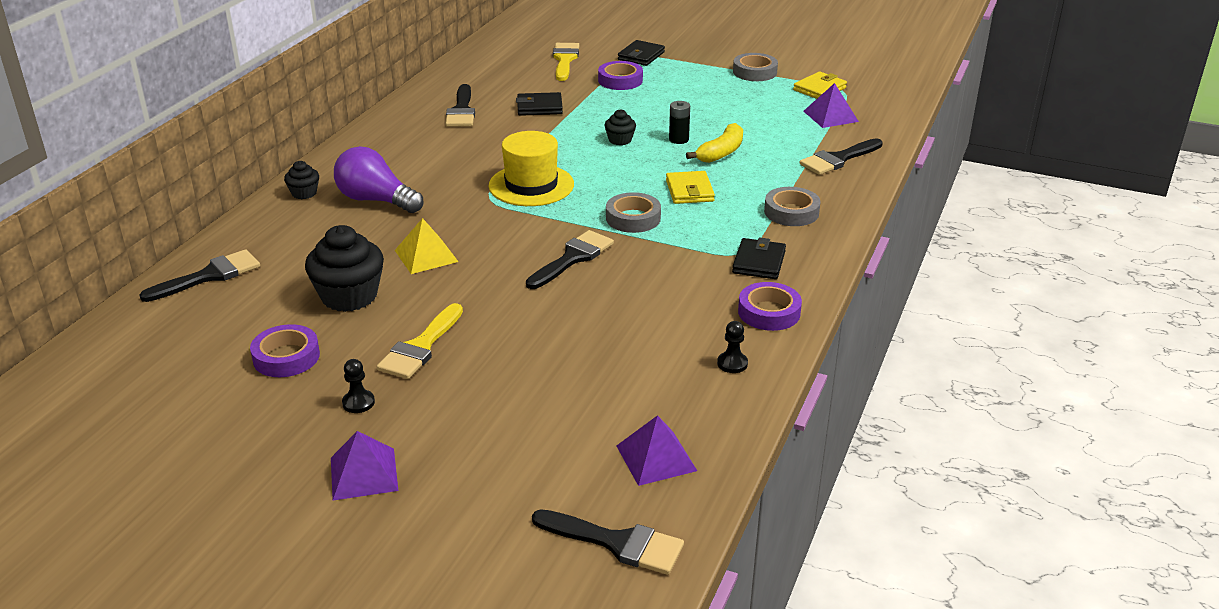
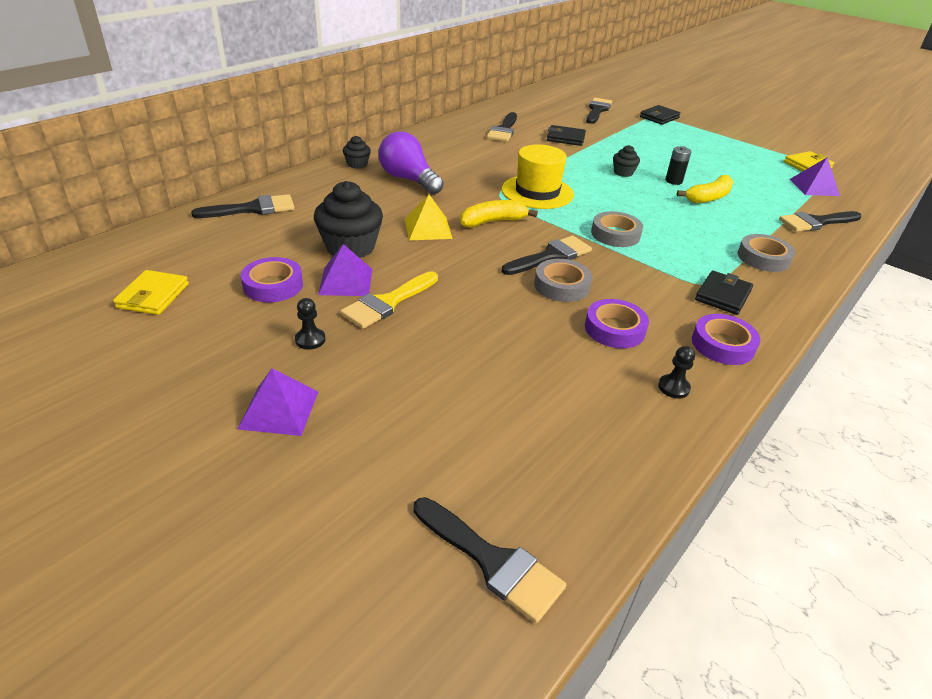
camera: 15 degrees right, 5 degrees up
(495, 232) = (493, 221): none -> yellow banana
(565, 60) = (597, 110): yellow brush -> black brush
(620, 80) = (637, 131): purple tape -> purple tape (614, 329)
(656, 458) = (566, 470): purple pyramid -> purple pyramid (345, 281)
(689, 191) = (672, 222): yellow wallet -> yellow wallet (153, 296)
(754, 72) = (752, 143): grey tape -> grey tape (561, 285)

